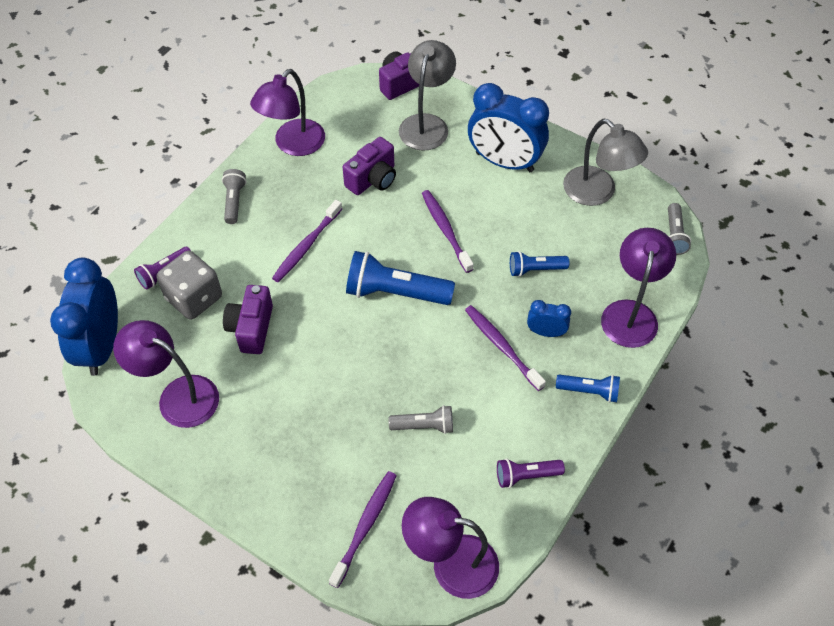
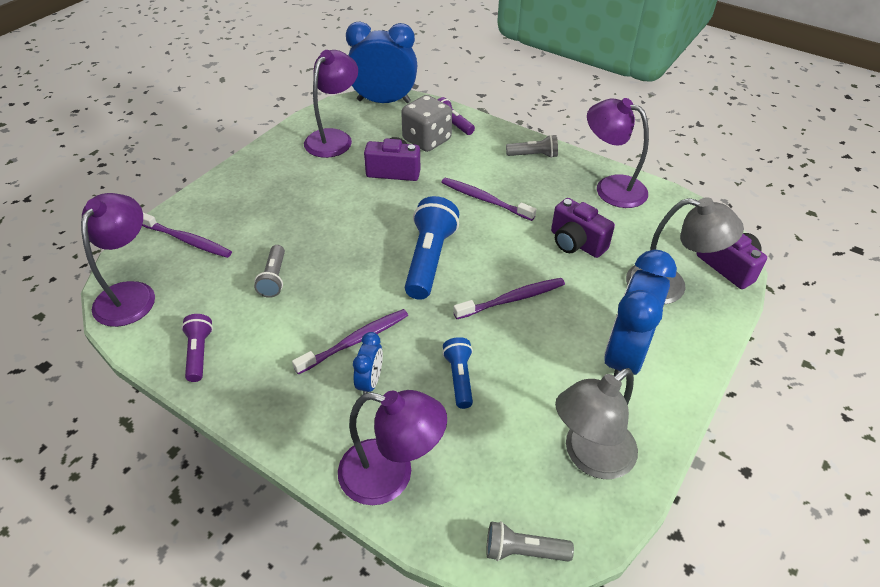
camera: 90 degrees right, 10 degrees down
(589, 391) = (285, 418): blue flashlight -> none

